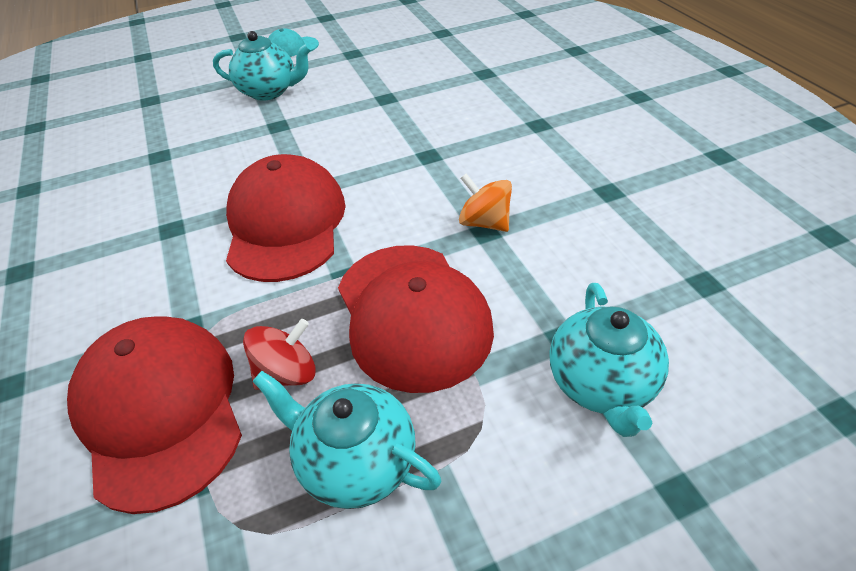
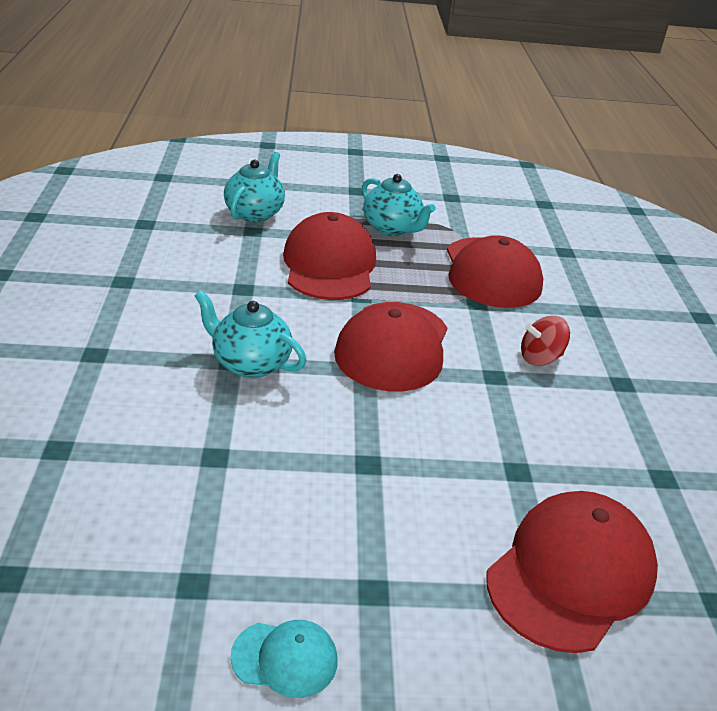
camera: 165 degrees left, 10 degrees down
(132, 113) = (571, 574): none -> red cap
(269, 91) = (361, 538): turquoise teapot -> turquoise teapot (250, 363)
(287, 373) = (417, 265): red spinning top -> red spinning top (540, 358)
(484, 222) = (237, 294): orange spinning top -> none

